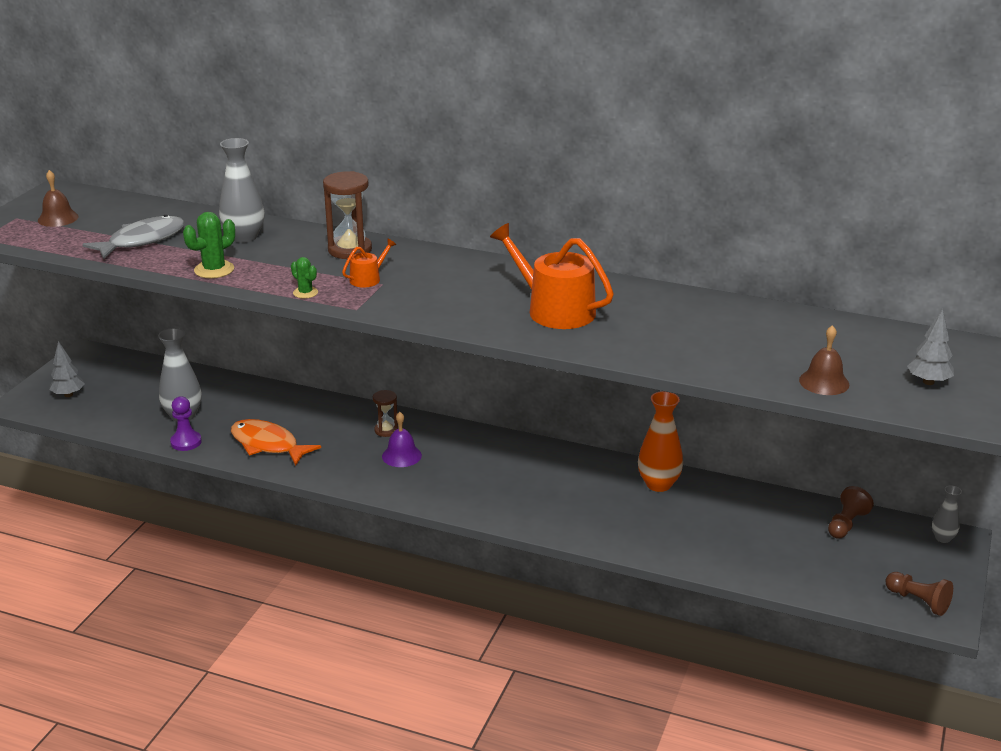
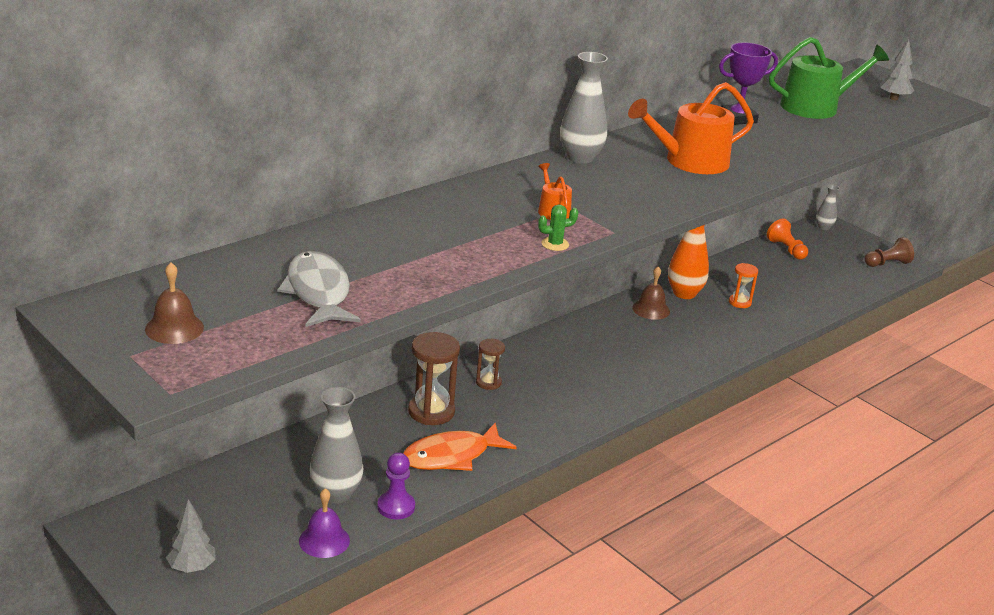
camera: 65 degrees left, 0 degrees up
(214, 270) = (449, 273): green cactus -> none
(244, 237) = (380, 238): grey vase -> grey vase (580, 158)
(350, 250) = (476, 200): brown hourglass -> brown hourglass (431, 412)
(401, 455) = (541, 389): purple bell -> purple bell (324, 540)
(683, 520) = (739, 302): none -> orange hourglass
(704, 311) = (738, 118): none -> purple trophy
(812, 343) = (816, 107): none -> green watering can
(824, 382) = (875, 123): brown bell -> brown bell (651, 309)
(846, 524) = (786, 249): brown pawn -> orange pawn

